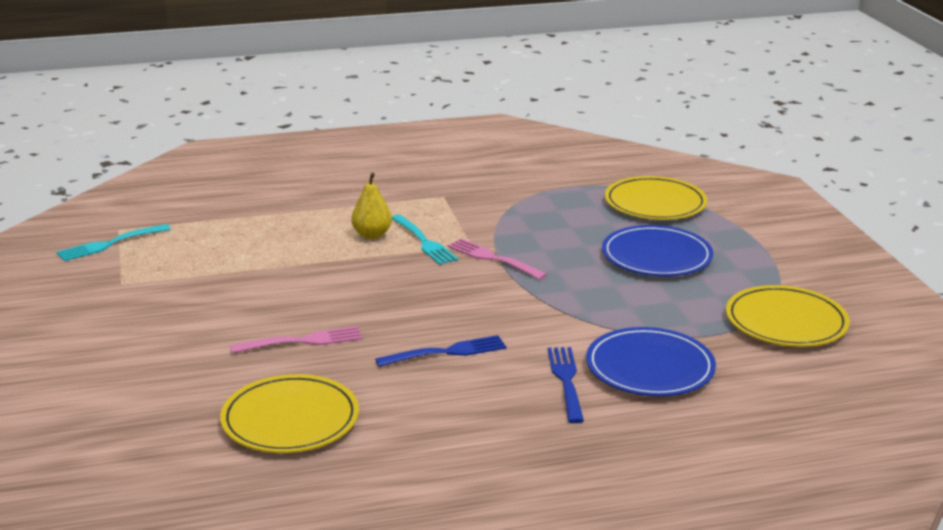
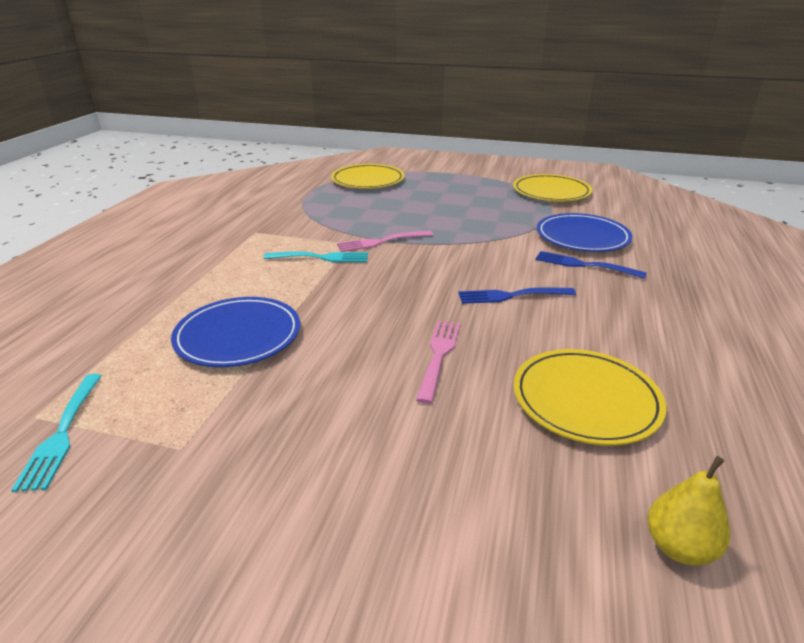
camera: 60 degrees left, 5 degrees up
(372, 235) = (278, 274): yellow pear -> yellow pear (679, 547)
(445, 352) = (512, 295): blue fork -> blue fork turned 105 degrees counterclockwise
(656, 256) = (438, 198): blue plate -> blue plate (238, 336)

